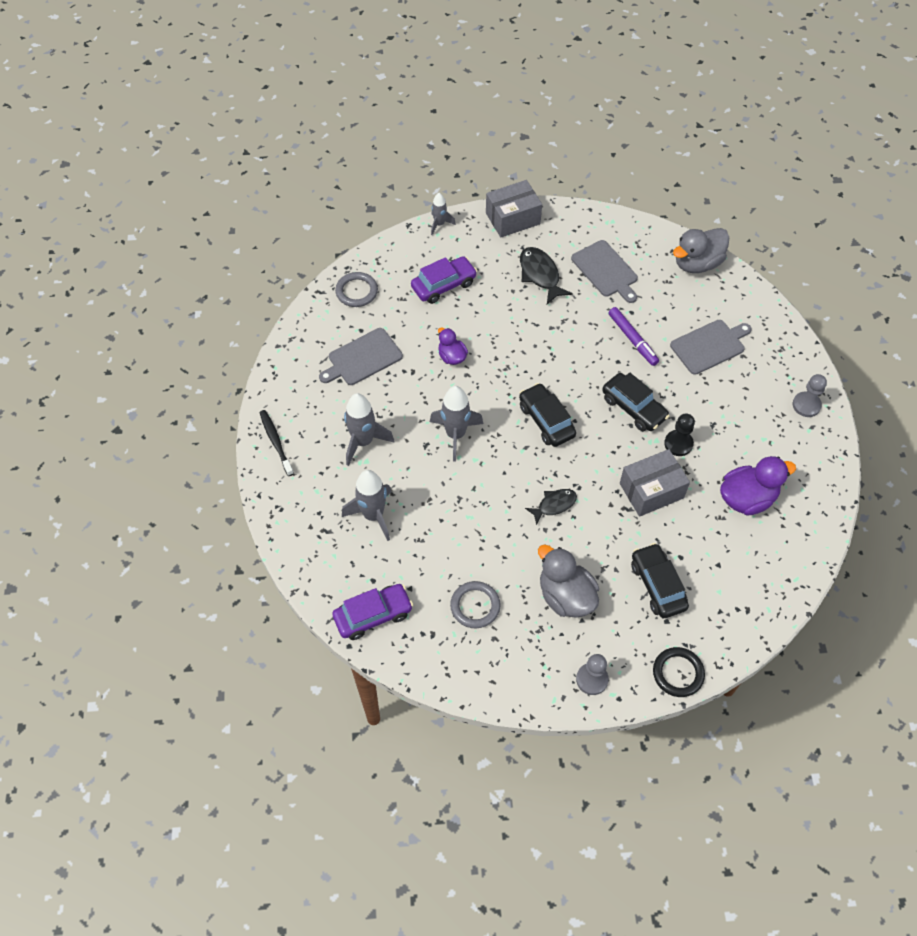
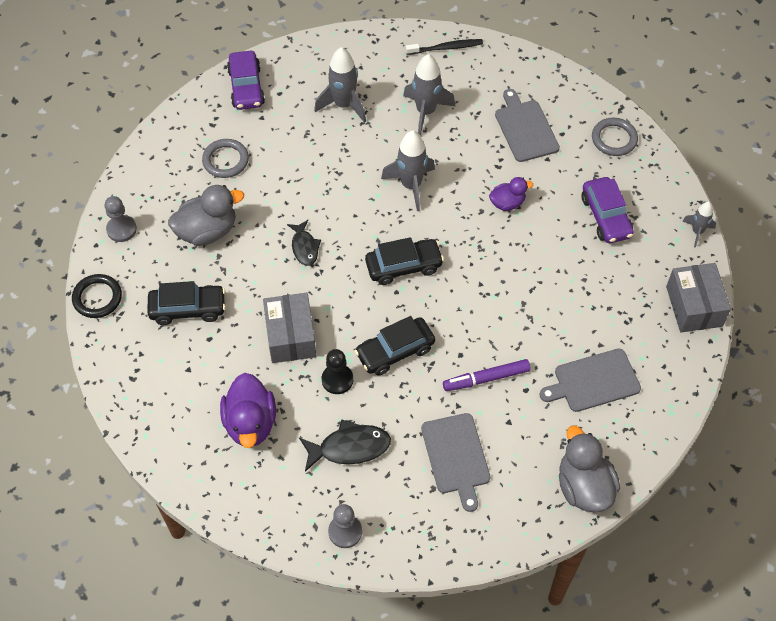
camera: 105 degrees right, 0 degrees up
(540, 275) = (601, 312): black fish -> black fish (350, 447)

